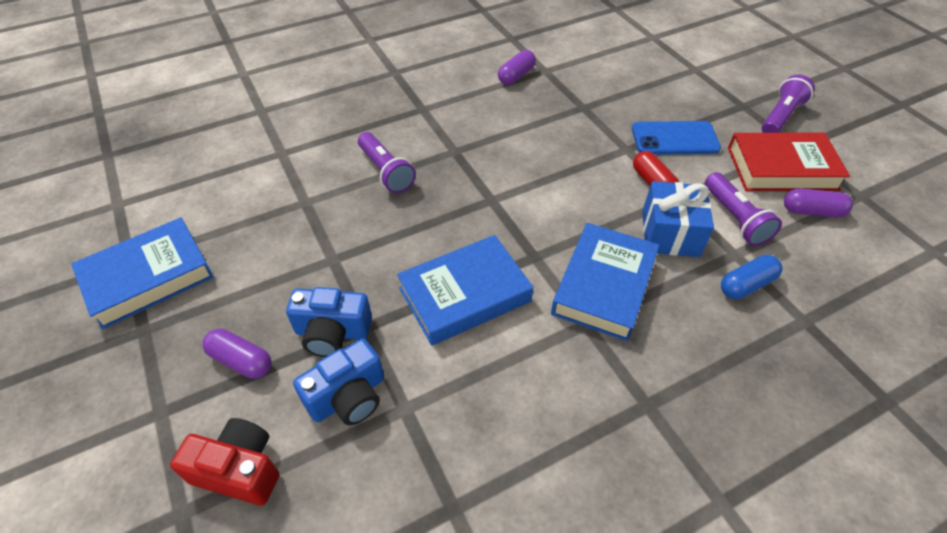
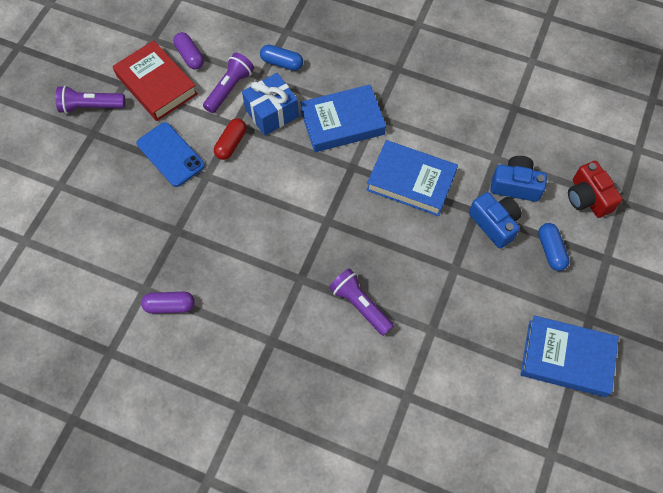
camera: 130 degrees left, 15 degrees up
(241, 361) = (551, 250): purple capsule -> blue capsule
(386, 172) = (360, 305): purple flashlight -> purple flashlight turned 60 degrees counterclockwise

